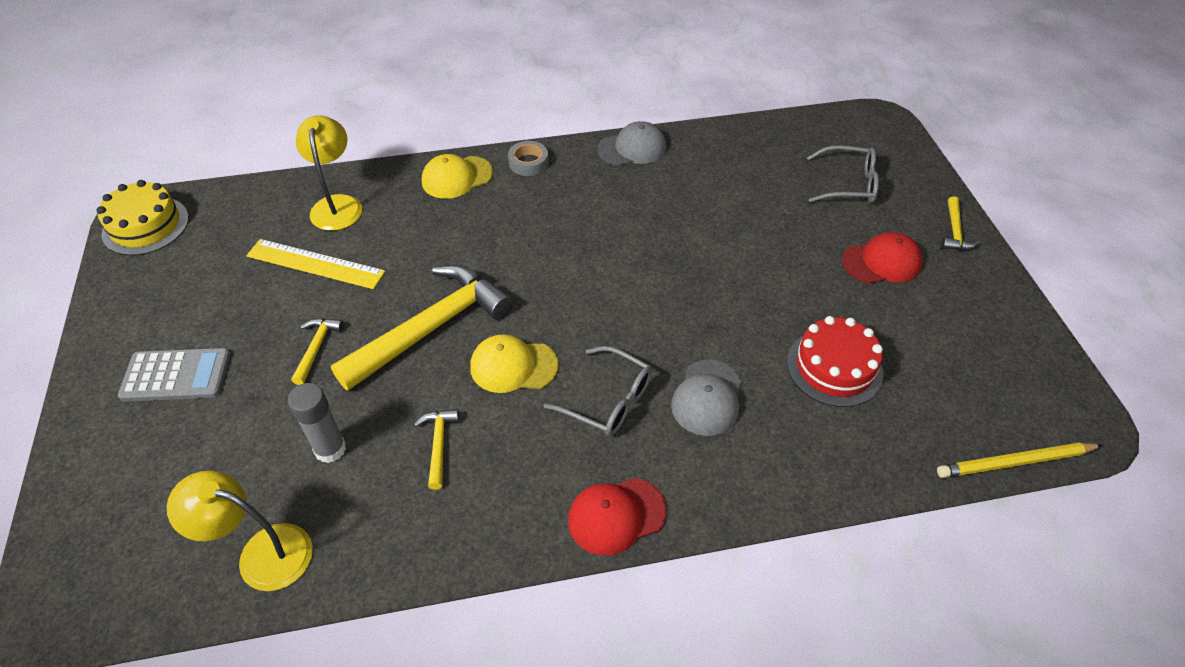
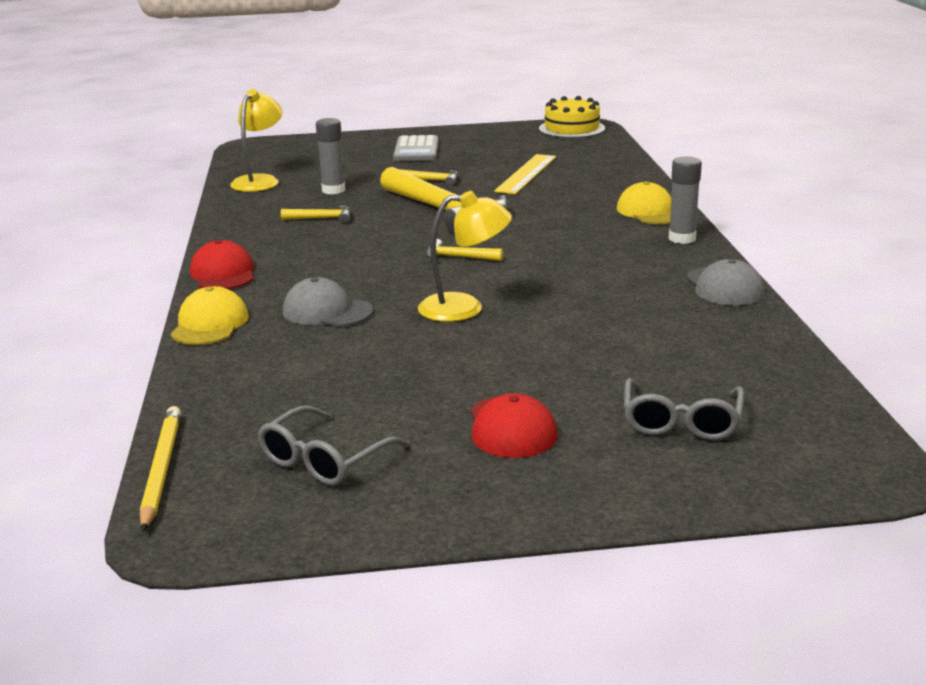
camera: 95 degrees right, 25 degrees down
(337, 205) = (602, 175): yellow lamp -> yellow lamp (464, 308)
(513, 366) = (393, 238): yellow cap -> yellow cap (210, 324)
(528, 163) = (682, 239): grey tape -> grey glue stick
(608, 400) = (341, 272): grey glasses -> grey glasses (324, 460)
(834, 367) = (342, 376): red cake -> none
(955, 231) = (576, 499): yellow hammer -> yellow hammer (458, 257)

